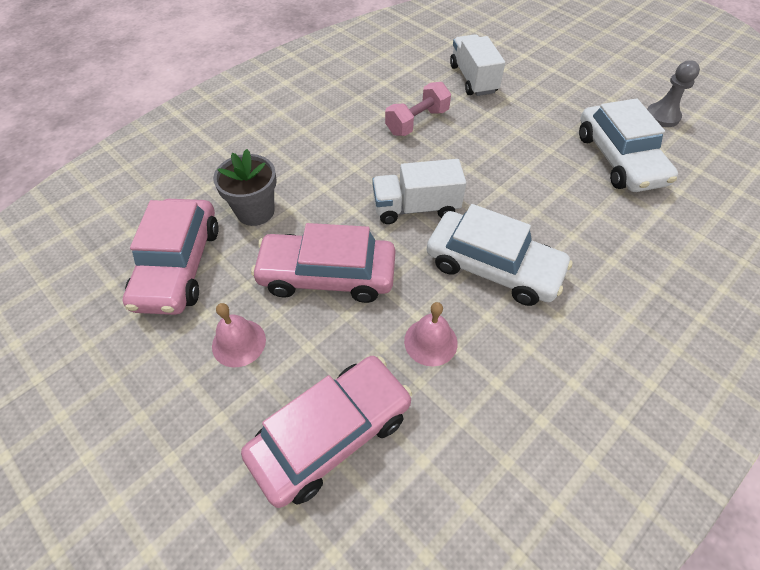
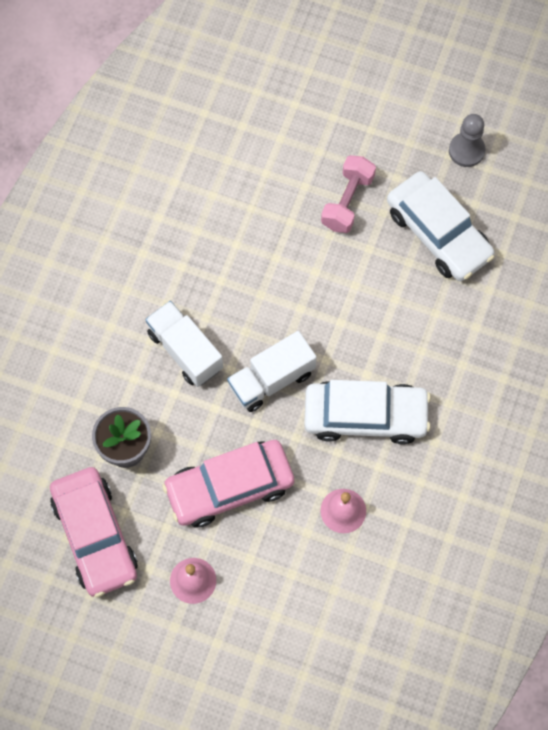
camera: 25 degrees left, 15 degrees up
(331, 434) = (304, 617): pink car -> none
(417, 122) = (222, 265): pink dumbbell -> pink dumbbell (347, 201)
(473, 79) = (253, 171): white truck -> white truck (185, 351)

